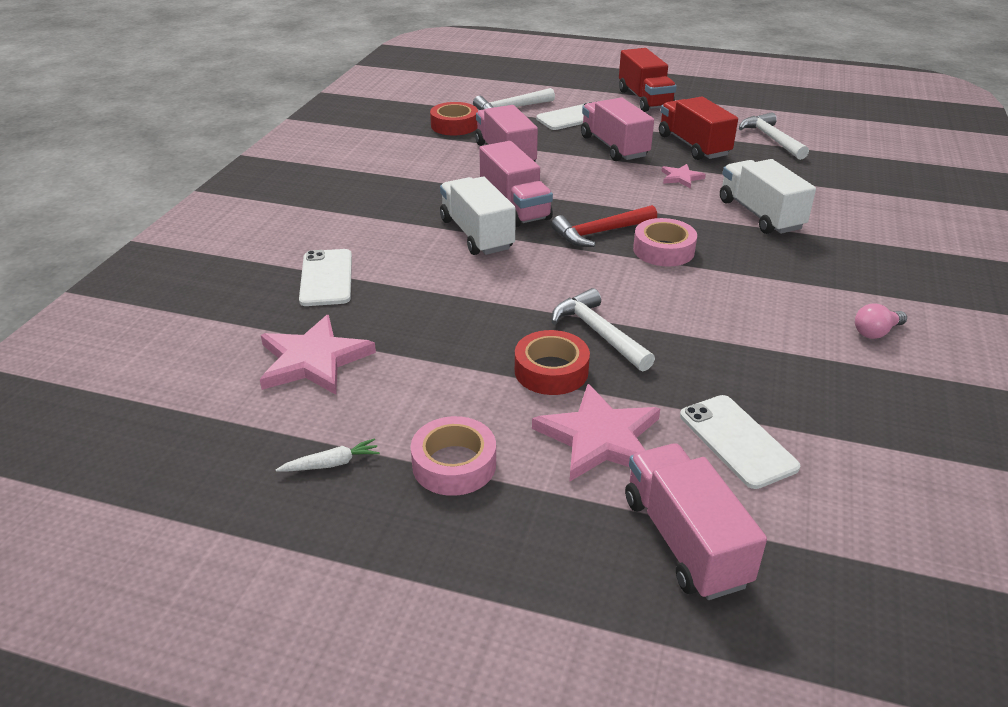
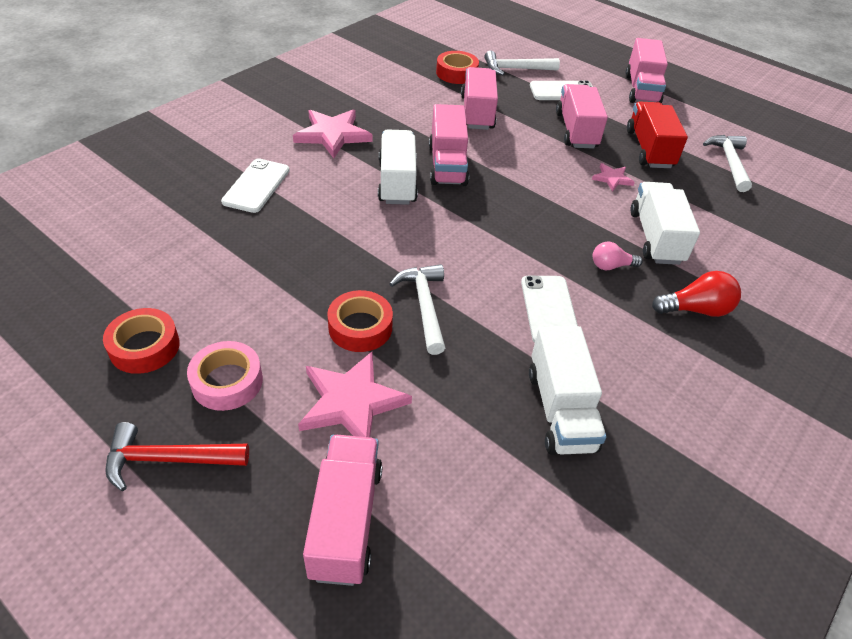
camera: 20 degrees right, 10 degrees up
(313, 360) = (196, 254): pink star -> pink star (332, 135)
(331, 464) = (144, 347): white carrot -> red tape
(600, 233) = (499, 211): red hammer -> red hammer (168, 459)
(644, 99) = (641, 89): red truck -> pink truck
(663, 250) = (540, 245): pink tape -> none
(737, 441) = (459, 449): white phone -> white phone (549, 310)
(798, 378) = (560, 410): none -> white truck
(842, 261) = (696, 309): none -> red light bulb
(876, 332) = (668, 391): pink light bulb -> pink light bulb (611, 266)

